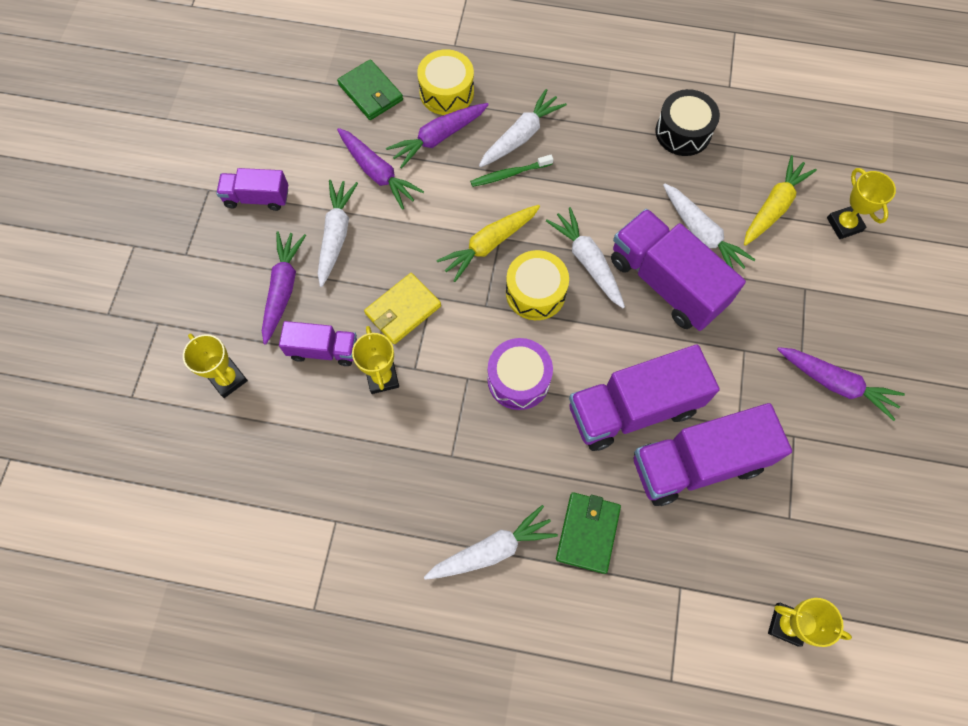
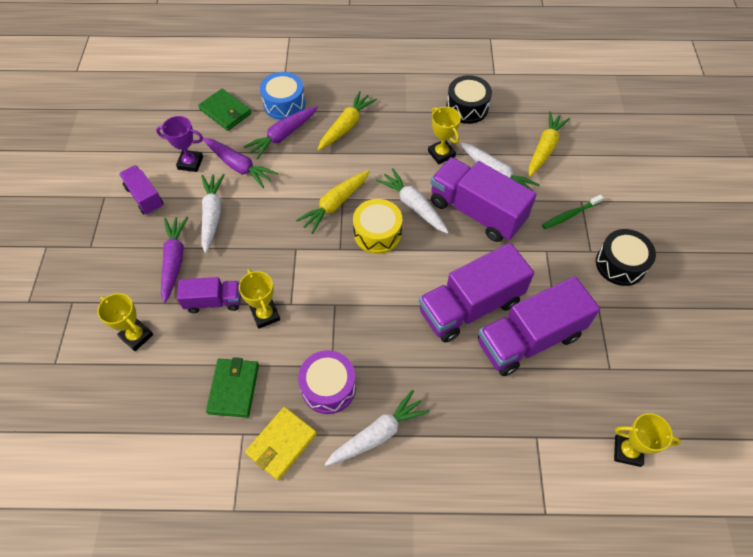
camera: 10 degrees left, 10 degrees down
(257, 198) = (145, 197): purple truck -> purple truck turned 60 degrees clockwise
(318, 159) = (190, 163): none -> purple trophy
(403, 310) = (274, 262): yellow wallet -> yellow wallet (281, 444)
(446, 92) = (284, 104): yellow drum -> blue drum
(509, 174) = (342, 153): green toothbrush -> green toothbrush (570, 215)
(518, 379) = (375, 299): purple drum -> purple drum (328, 387)
(521, 136) = (346, 126): white carrot -> yellow carrot
(588, 533) = (453, 407): green wallet -> green wallet (234, 388)
(835, 384) = (620, 264): purple carrot -> black drum
(844, 224) = (599, 153): yellow trophy -> yellow trophy (441, 154)

